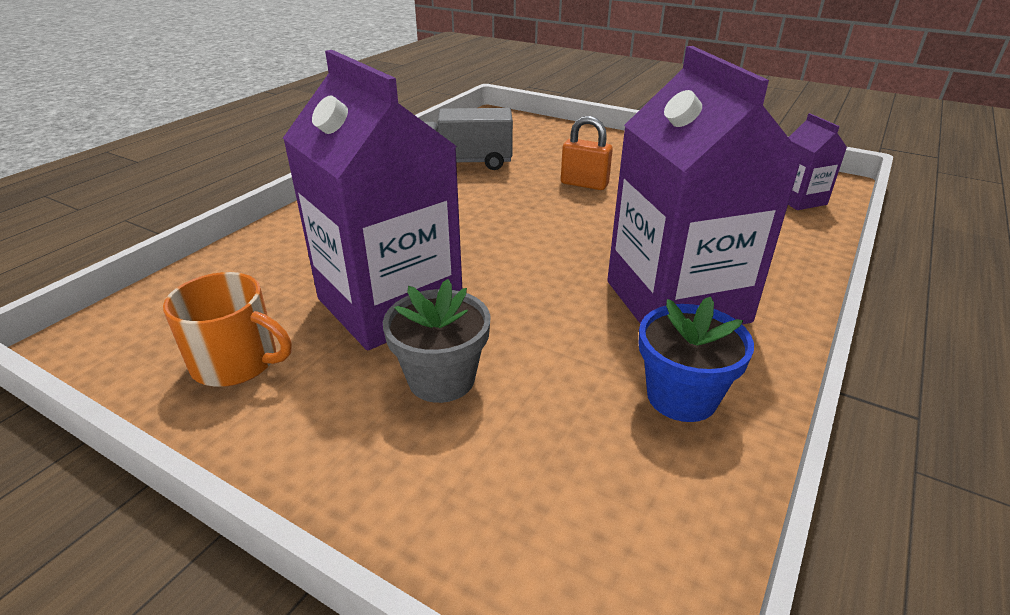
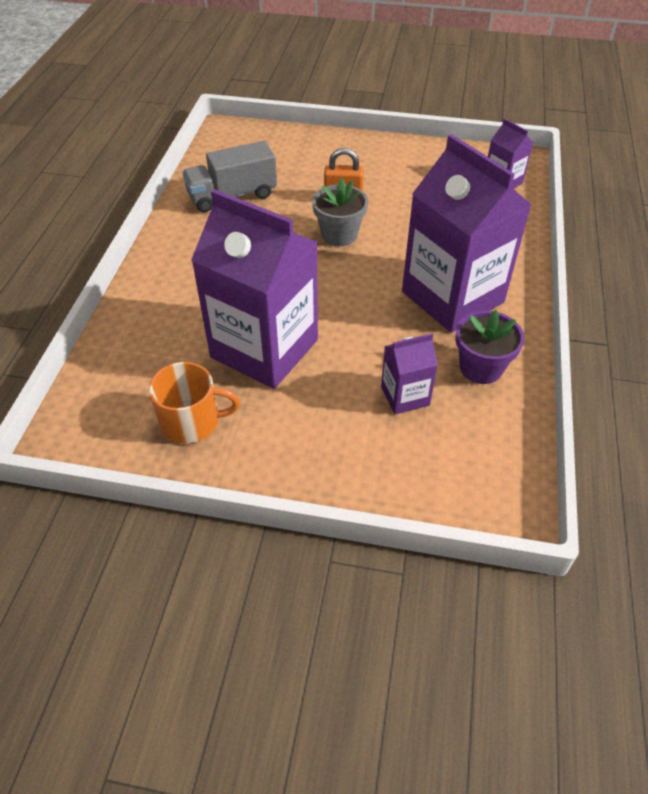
camera: 20 degrees left, 15 degrees up
(441, 379) = (334, 395): grey flower pot -> grey flower pot (339, 235)
(542, 405) = (405, 396): none -> purple carton
(681, 397) = (481, 368): blue flower pot -> purple flower pot

